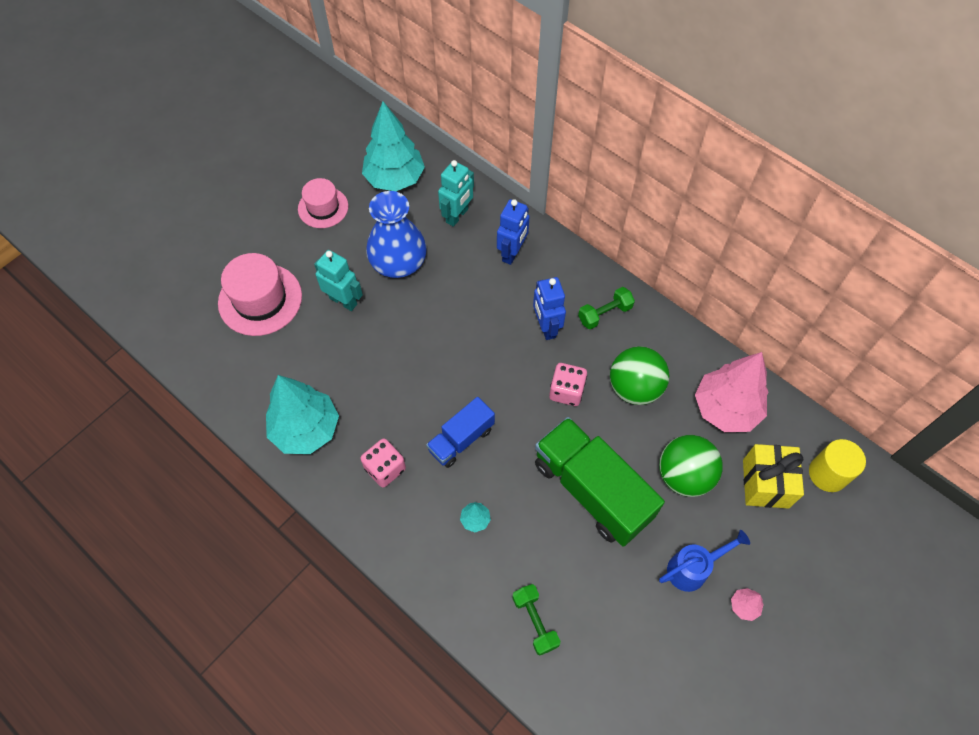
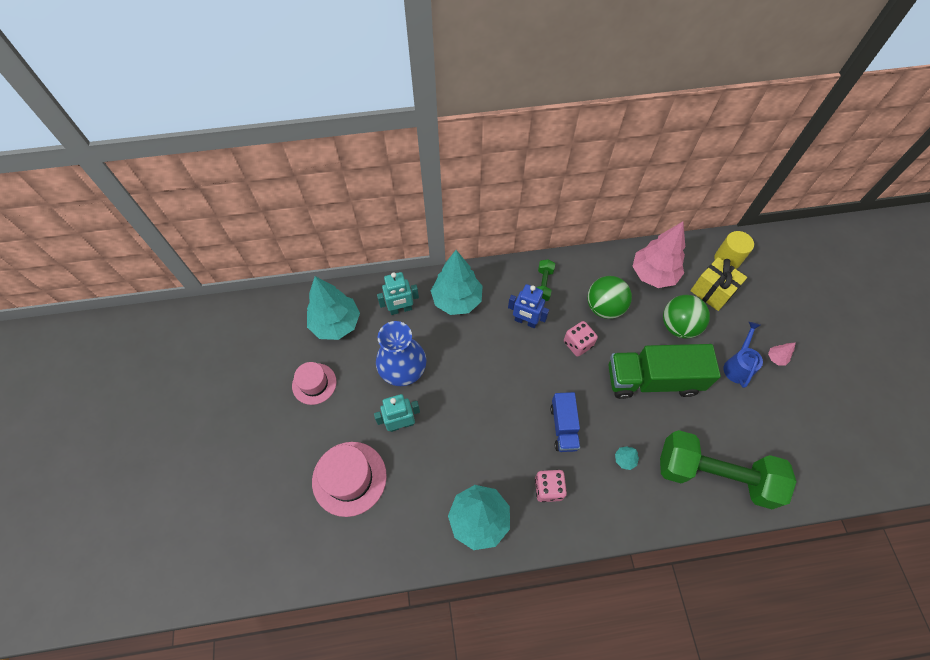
camera: 50 degrees left, 0 degrees up
(457, 216) = (401, 309): turquoise robot -> turquoise robot turned 90 degrees clockwise
(512, 253) = (457, 300): blue robot -> turquoise tree
(535, 621) = (714, 475): green dumbbell -> green dumbbell, size x2.38

